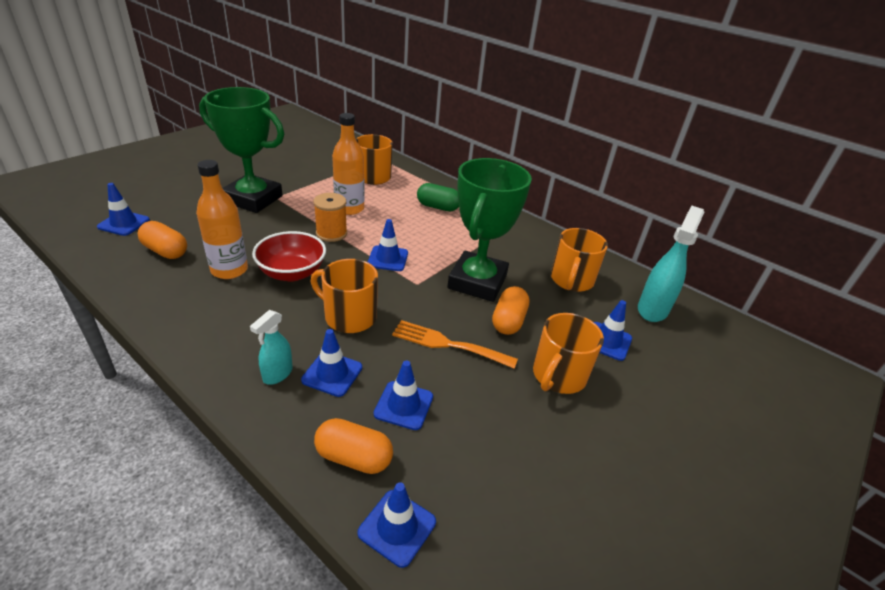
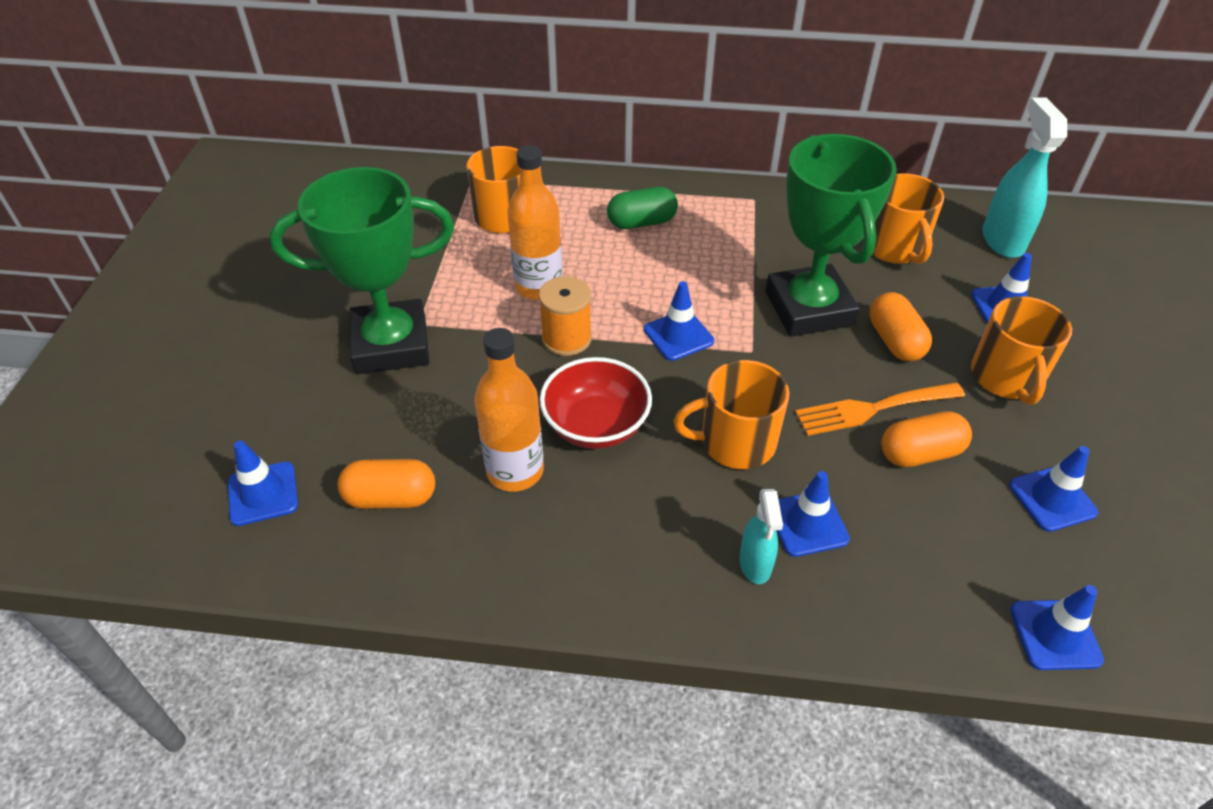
camera: 30 degrees left, 10 degrees up
(354, 457) = (940, 598): orange capsule -> orange capsule (920, 453)
(403, 405) = (916, 509): blue traffic cone -> blue traffic cone (1052, 499)

